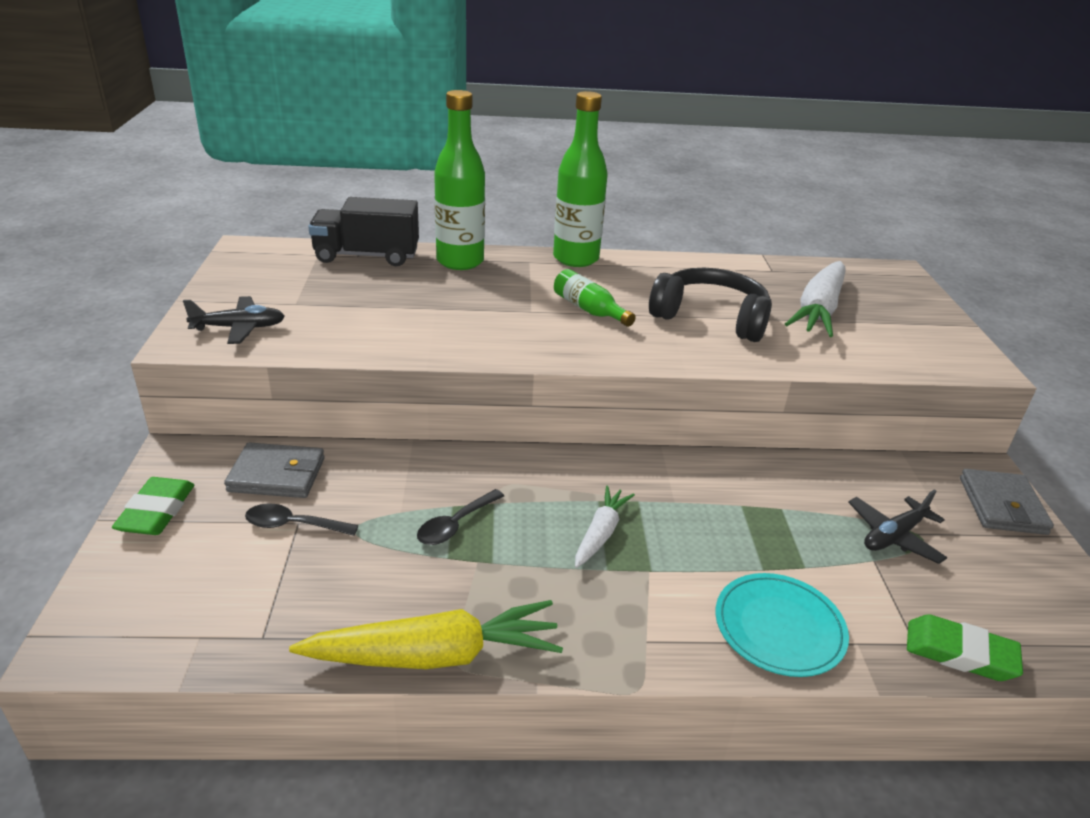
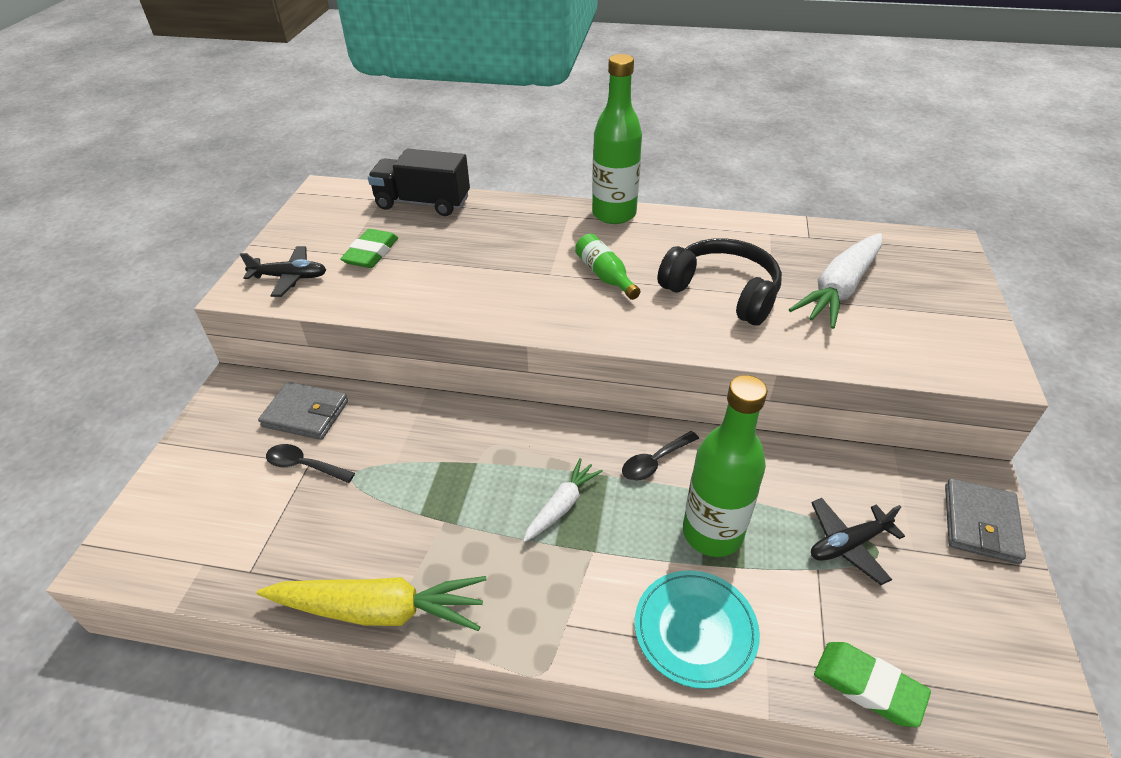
camera: 15 degrees right, 10 degrees up
(156, 511) = (203, 440): green eraser -> green eraser (371, 253)
(455, 525) = (437, 481): black spoon -> black spoon (655, 462)
(460, 261) = (504, 213): green bottle -> green bottle (712, 533)

